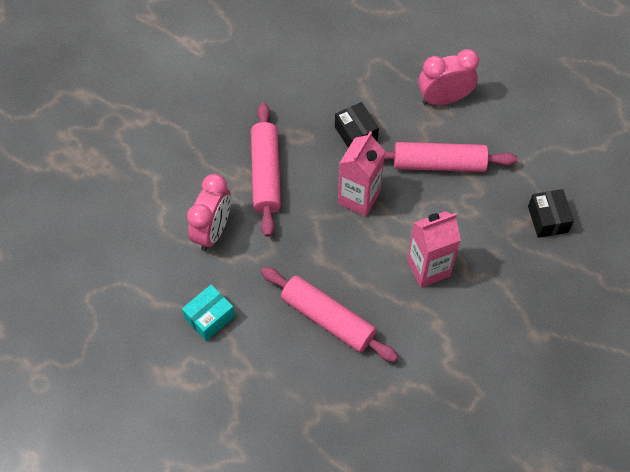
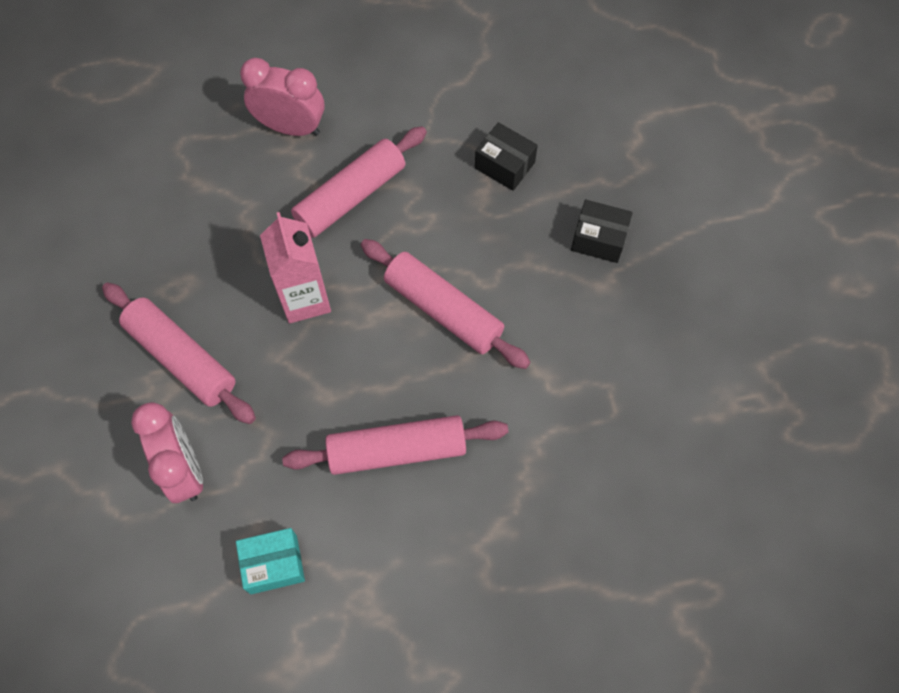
camera: 45 degrees left, 5 degrees up
(209, 317) = (273, 564): turquoise box -> turquoise box turned 75 degrees clockwise
(356, 134) = (236, 235): black box -> black box (599, 239)
(428, 268) = (443, 310): pink carton -> pink rolling pin
(444, 99) = (291, 127): pink clock -> pink clock turned 75 degrees clockwise

